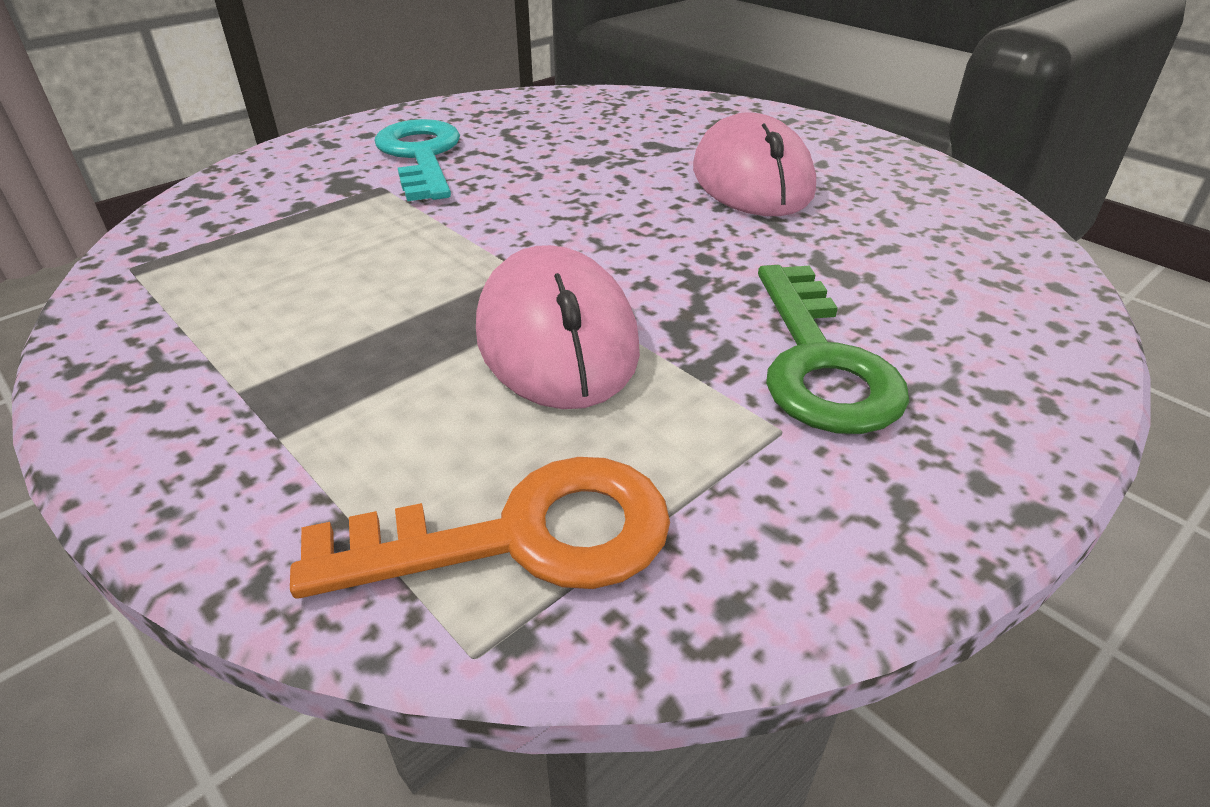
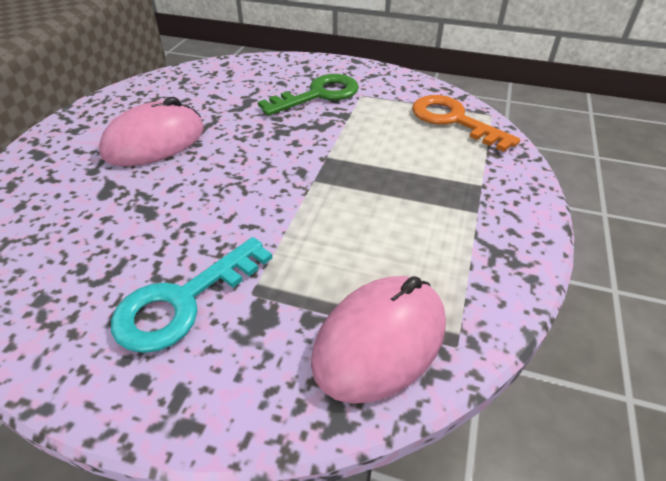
camera: 120 degrees left, 5 degrees up
(556, 339) = (359, 148): pink mouse -> pink mouse (380, 341)

